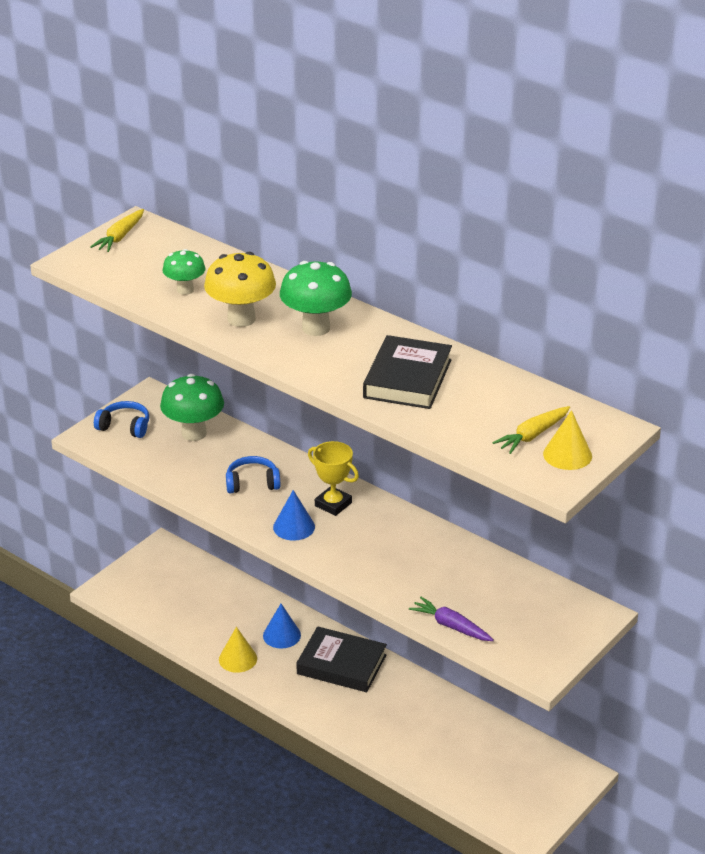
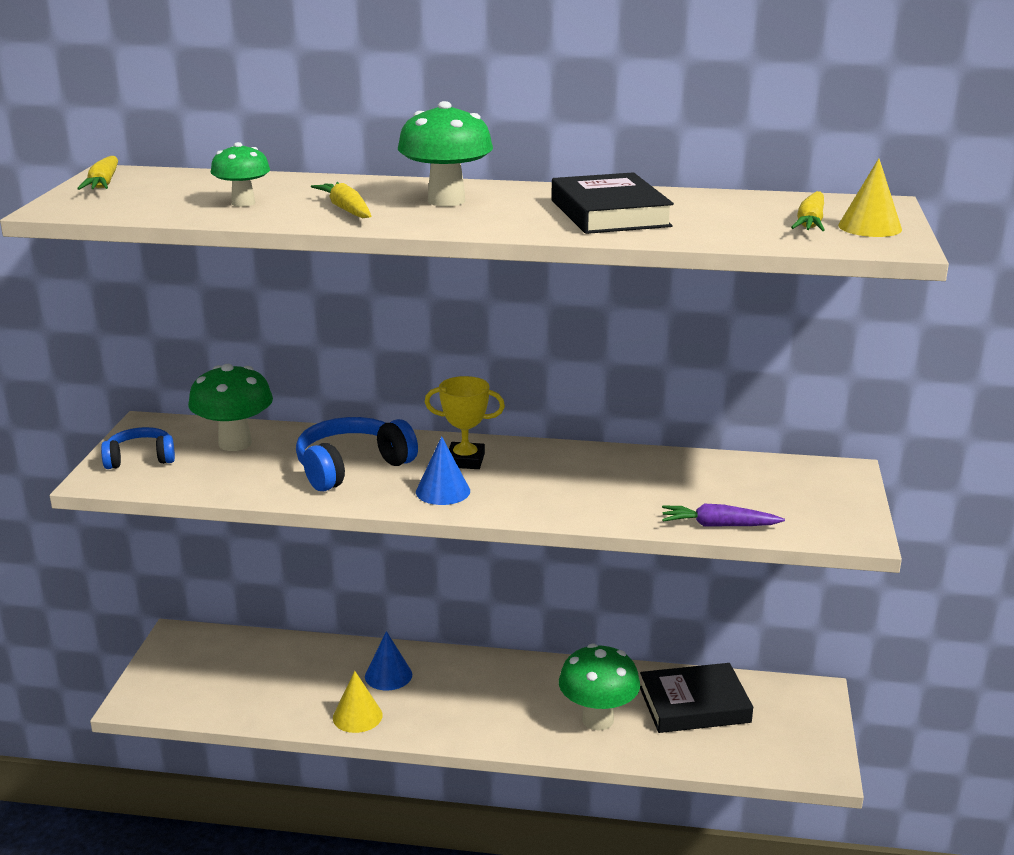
camera: 30 degrees left, 10 degrees down
(241, 319) = (346, 210): yellow mushroom -> yellow carrot
(252, 483) = (351, 467): blue headphones -> blue headphones, size x1.59
(341, 664) = (479, 680): black book -> black book (694, 705)
(399, 729) = (597, 720): none -> green mushroom

